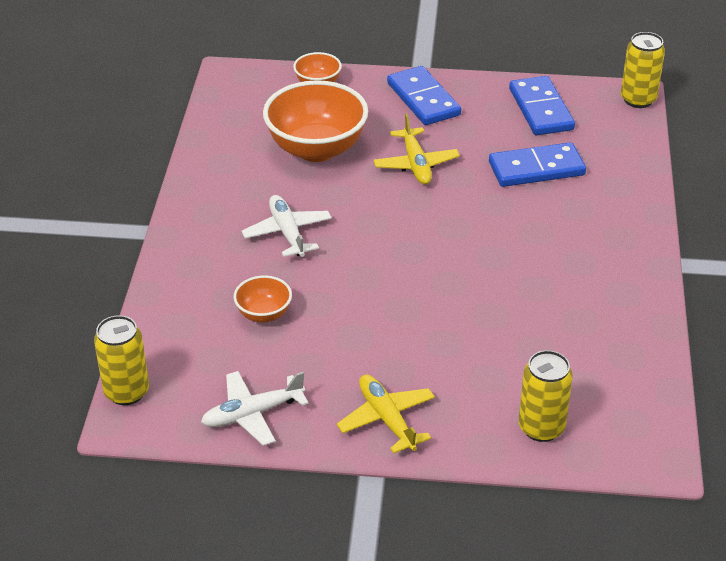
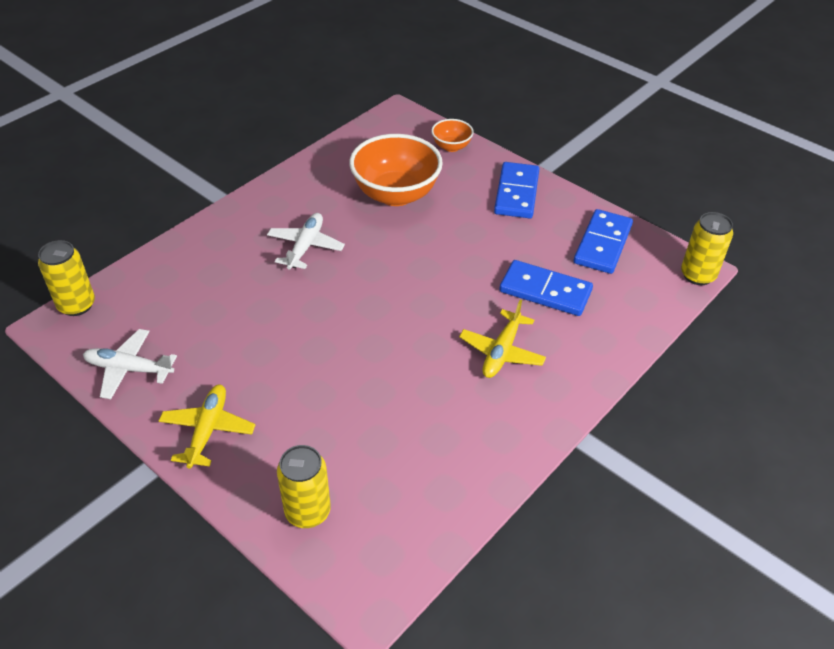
camera: 35 degrees right, 5 degrees up
(264, 314) = (221, 298): orange bowl -> none
(416, 164) = (454, 241): yellow plane -> yellow plane (501, 352)

